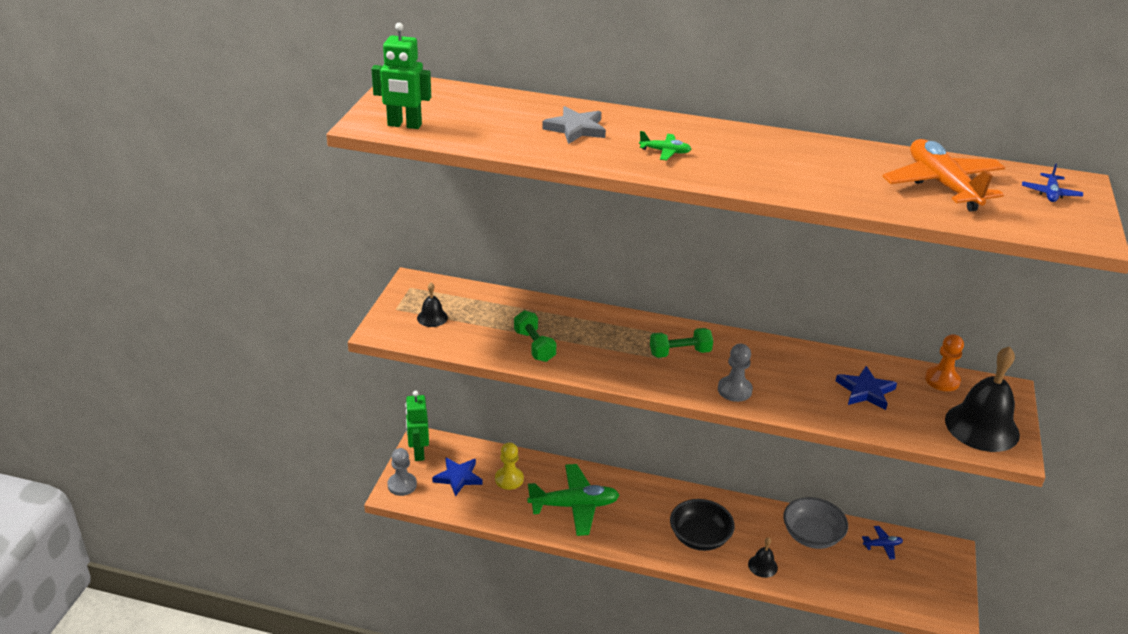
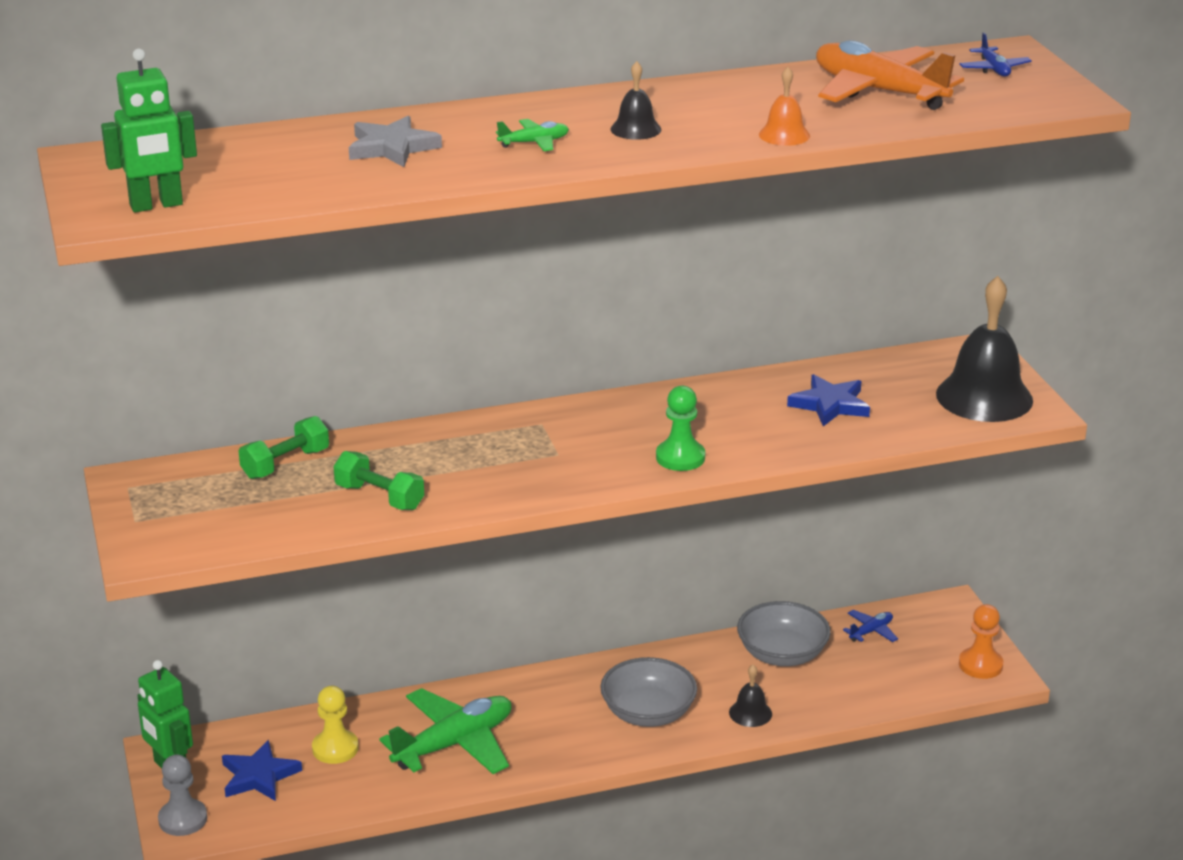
camera: 30 degrees left, 5 degrees down
(432, 317) = (201, 513): black bell -> black bell (635, 129)
(680, 353) = (575, 439): green dumbbell -> green dumbbell (285, 464)
(699, 537) = (648, 713): black bowl -> grey bowl
(734, 390) = (680, 457): grey pawn -> green pawn
(838, 197) = (784, 135): none -> orange bell
(942, 380) = (902, 363): orange pawn -> orange pawn (980, 665)

